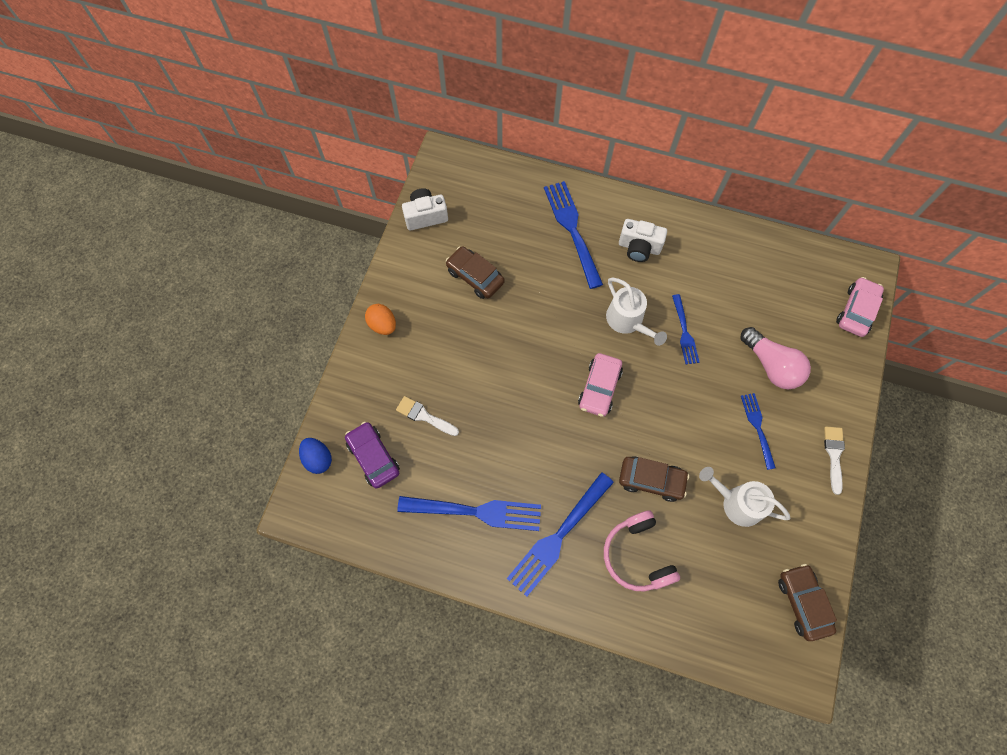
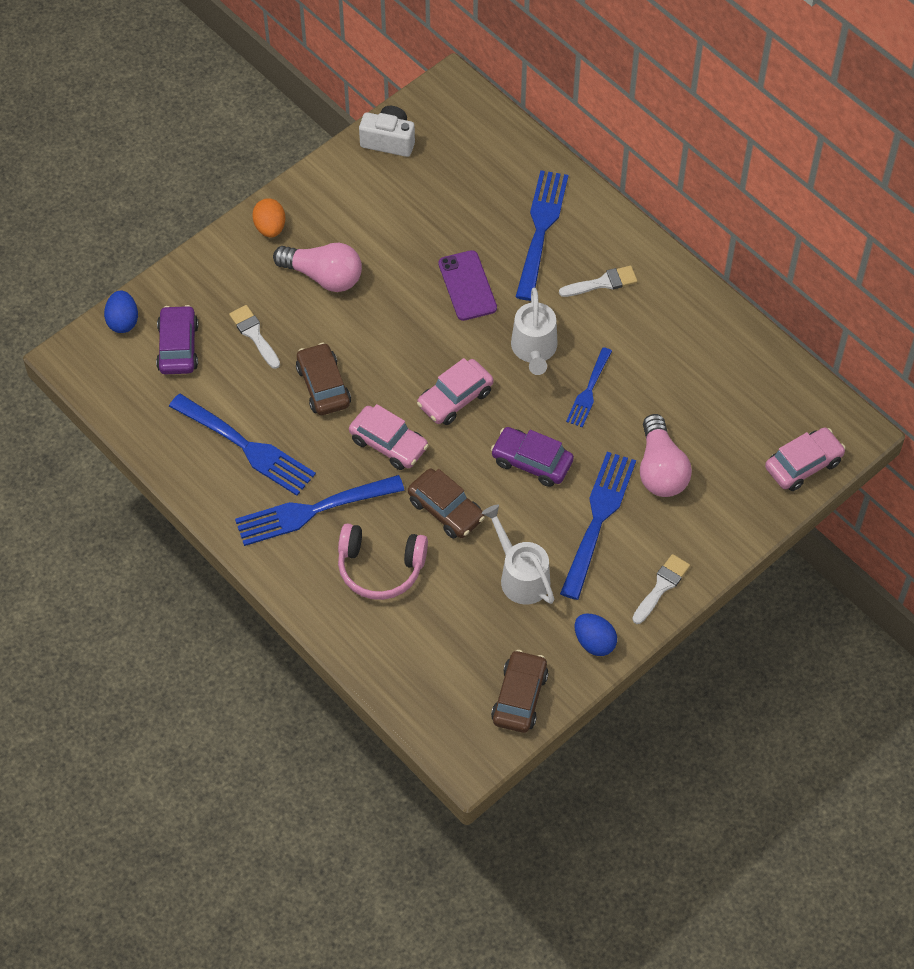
camera: 30 degrees right, 10 degrees down
(445, 343) = (323, 276): none -> pink light bulb
(475, 276) = (400, 226): brown car -> brown car (323, 386)
(550, 297) = (467, 286): none -> purple phone
(577, 450) = (388, 444): none -> pink car
(637, 555) = (380, 568): pink headphones -> pink headphones turned 90 degrees counterclockwise
(639, 247) = (602, 283): white camera -> white brush
(684, 408) = (532, 462): none -> purple car
(757, 427) = (598, 519): blue fork -> blue fork, size x1.74
(821, 526) = (594, 642): none -> blue egg

